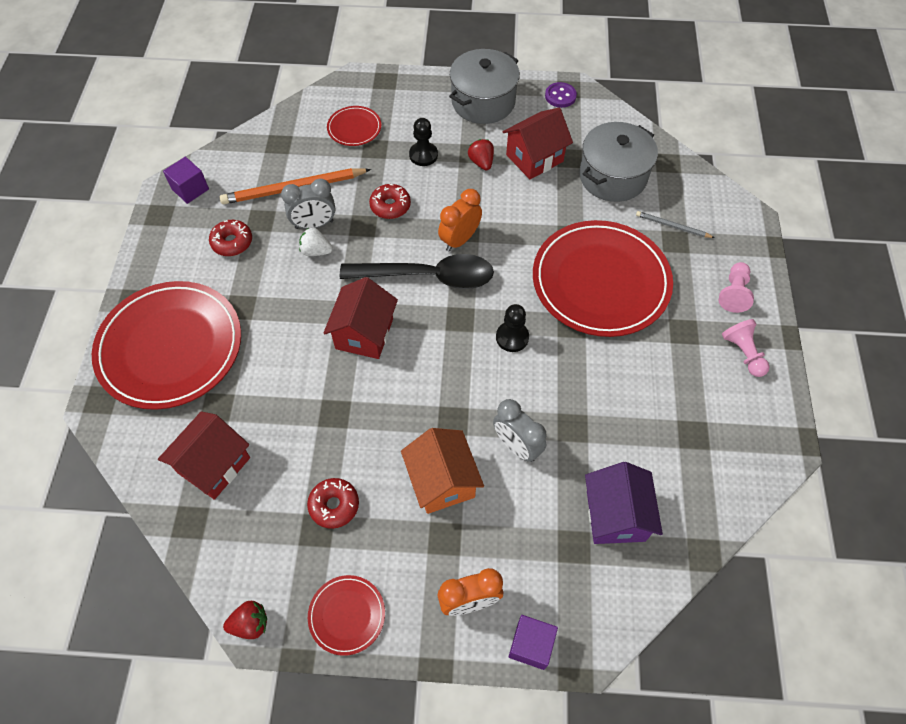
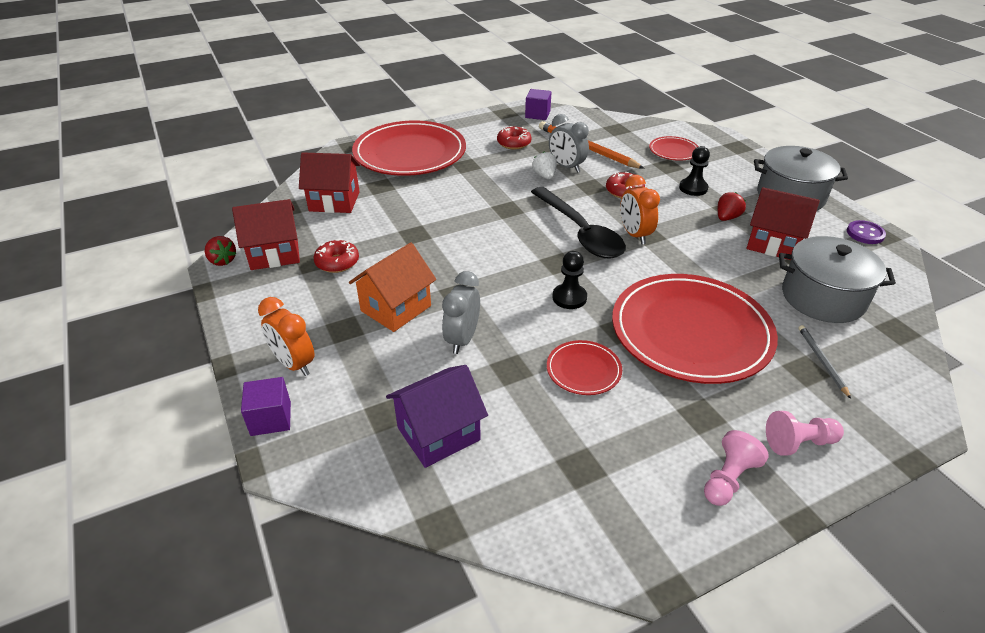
camera: 60 degrees right, 20 degrees down
(347, 615) = (249, 302): red plate -> red plate (583, 370)
(364, 334) = (495, 222): red house -> red house (274, 254)
(460, 240) = (634, 235): orange clock -> orange clock turned 120 degrees counterclockwise

